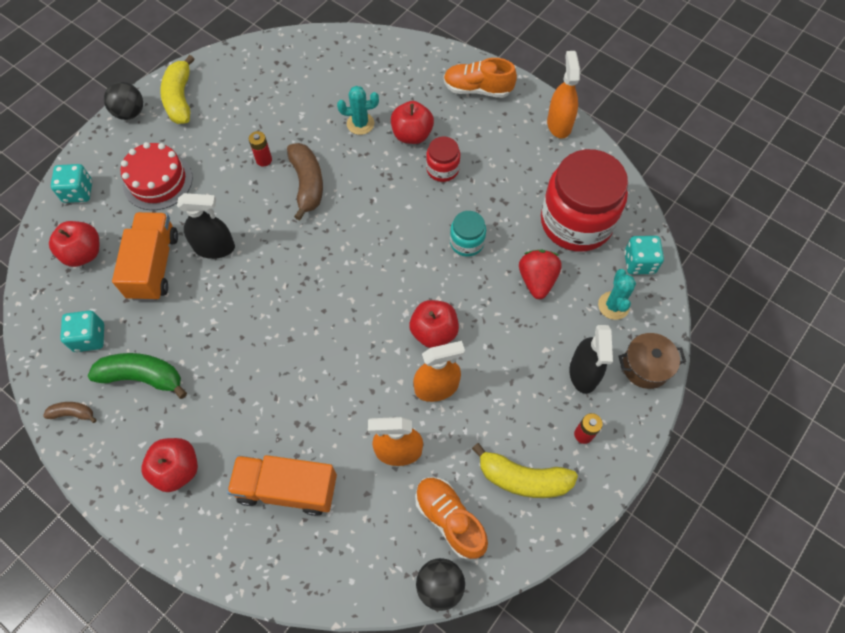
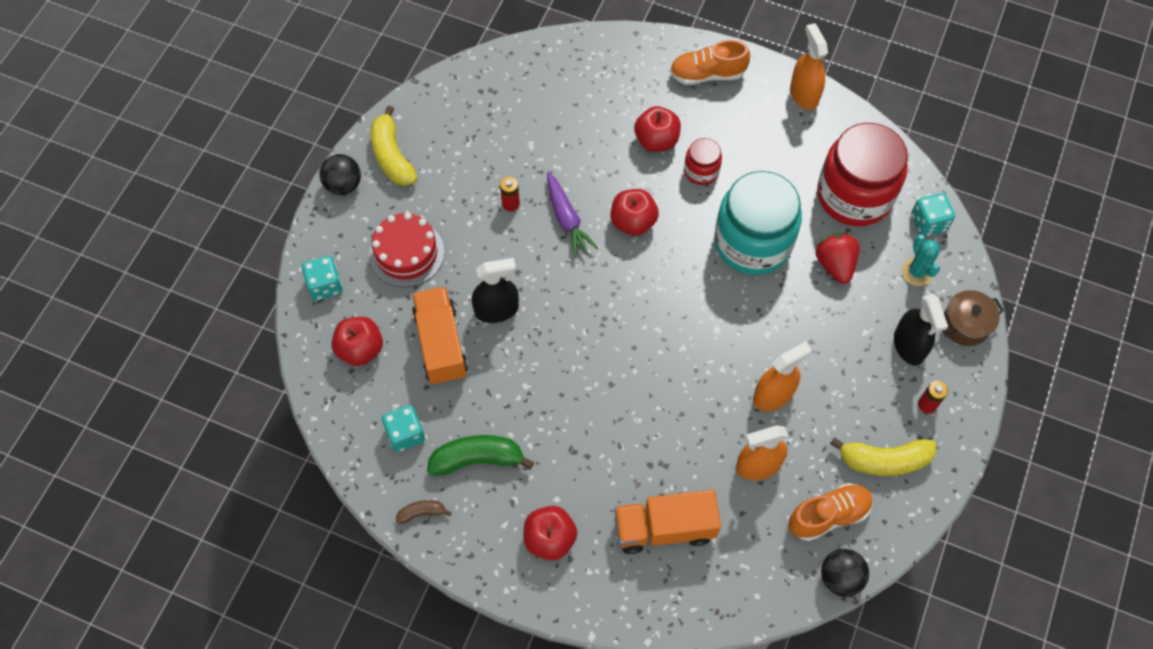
camera: 15 degrees left, 0 degrees up
(307, 184) = (567, 219): brown banana -> purple carrot
(360, 124) = (598, 140): turquoise cactus -> none
(434, 332) = (751, 342): red apple -> red apple (633, 222)
(449, 519) = (828, 515): orange shoe -> orange shoe turned 120 degrees clockwise
(467, 242) = (752, 242): turquoise jar -> turquoise jar, size x2.16

